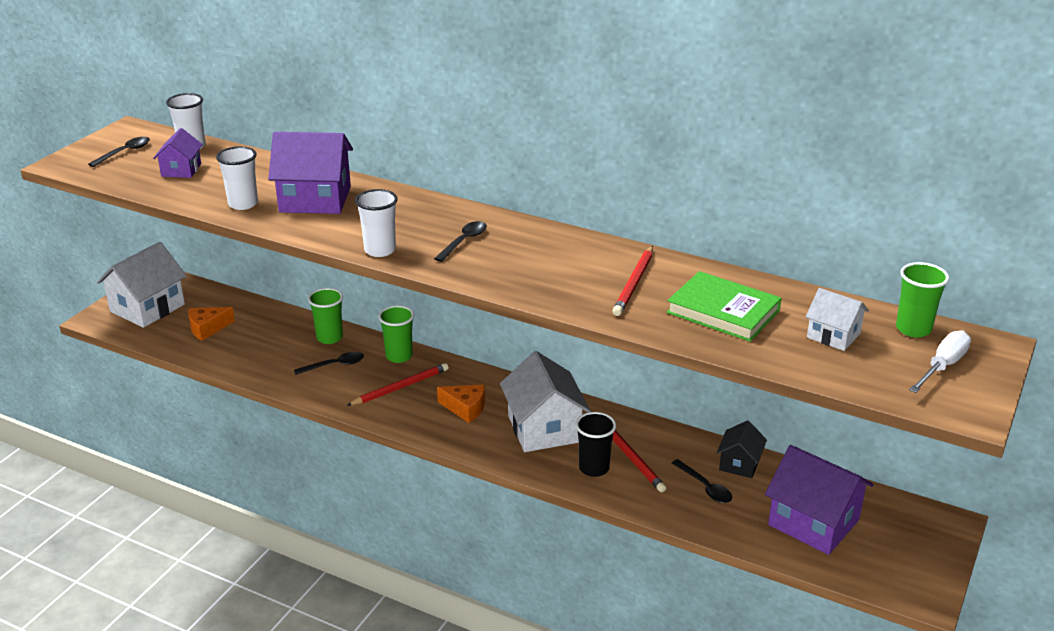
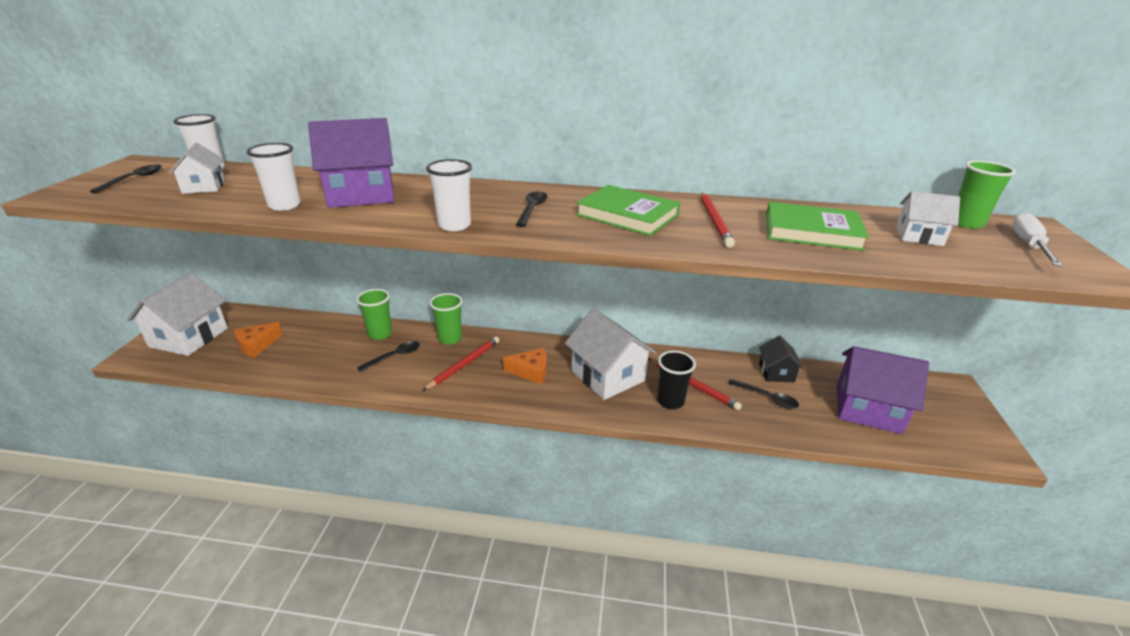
camera: 20 degrees left, 0 degrees up
(181, 170) = (204, 187): purple house -> white house
(552, 262) = (627, 215): none -> green book

